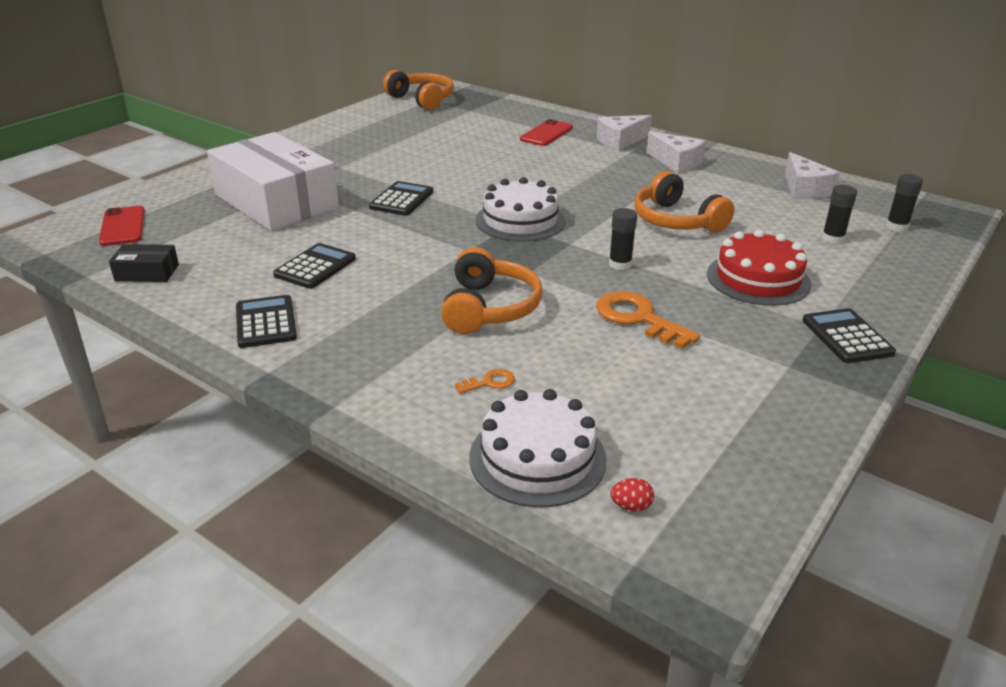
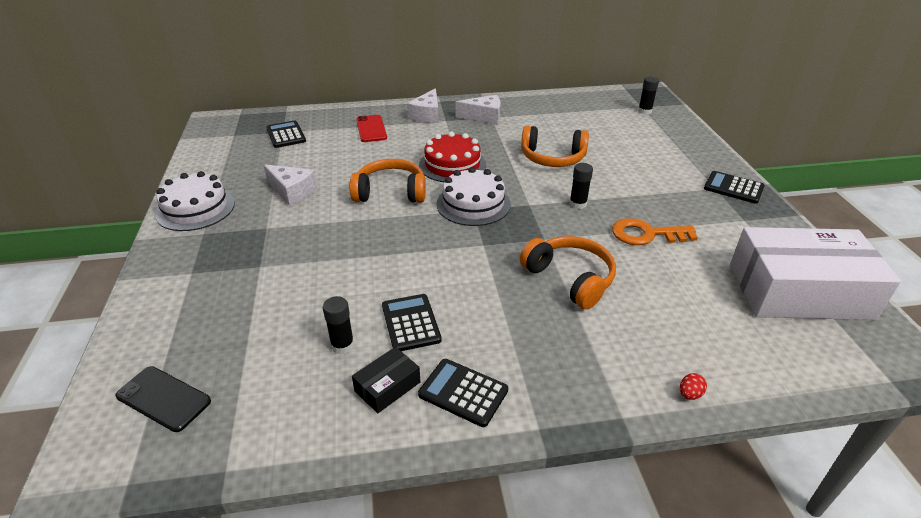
camera: 45 degrees left, 5 degrees up
(123, 226) = (163, 398): red phone -> black phone
(147, 272) = (281, 424): black box -> black box (387, 386)
(276, 201) = (271, 287): white box -> white box (799, 291)
(401, 200) = (368, 230): black calculator -> black calculator (286, 135)
(422, 100) = (226, 137): orange headphones -> orange headphones (390, 192)
(489, 382) = (661, 329): orange key -> none
(537, 458) = (762, 357): white cake -> white cake (196, 208)
(631, 506) = (836, 350): red egg -> red egg (689, 394)
(758, 279) = (648, 175): red cake -> red cake (452, 165)
(804, 189) = (572, 106): white cheese -> white cheese (292, 191)
(833, 238) = (634, 132): black glue stick -> black glue stick (342, 345)

